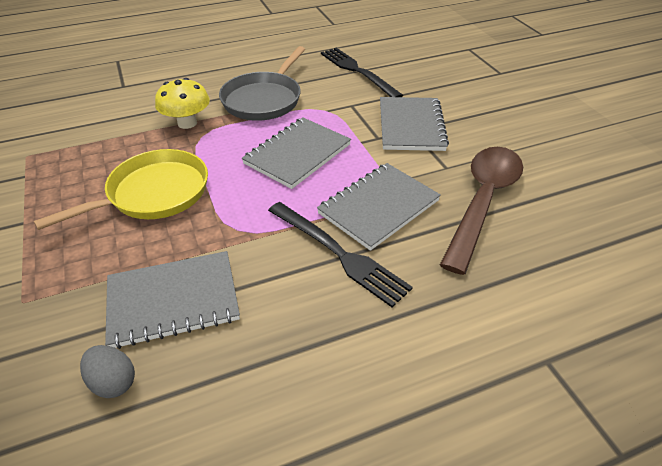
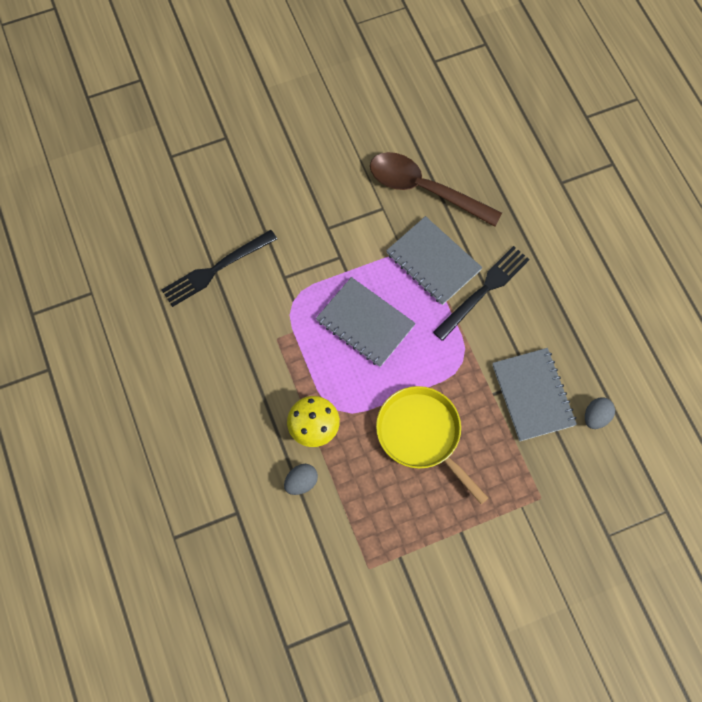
camera: 90 degrees left, 25 degrees up
(135, 117) = (301, 482): none -> grey egg
(264, 99) = (271, 359): grey pan -> none
(411, 126) = (321, 228): grey notebook -> none

